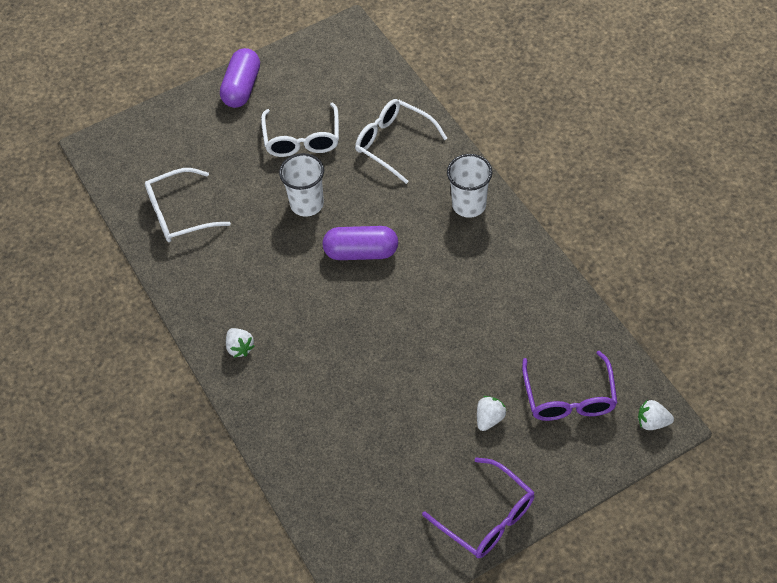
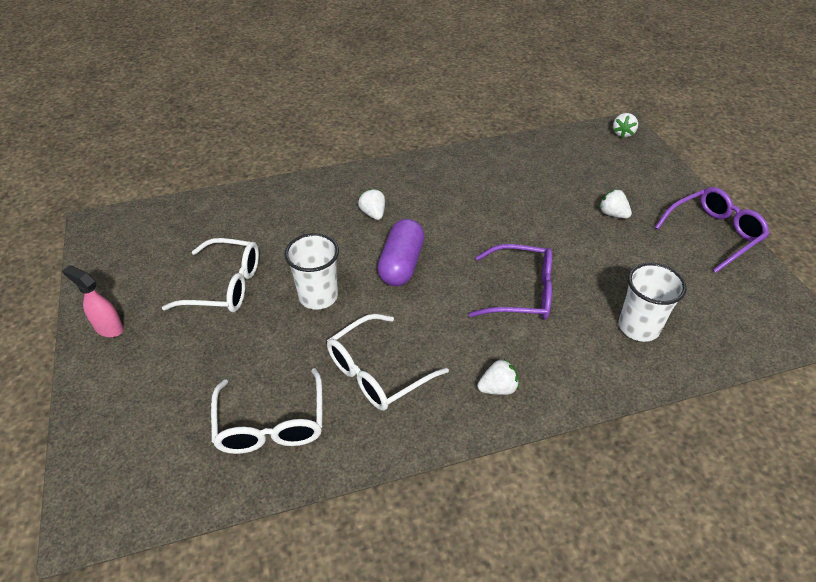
camera: 80 degrees left, 10 degrees down
(242, 87) = (108, 328): purple capsule -> pink spray bottle
(393, 143) = (275, 218): white glasses -> white glasses (377, 372)
(423, 214) = (373, 214): none -> white strawberry
(469, 205) = (376, 184): white cup -> white cup (638, 327)
(569, 397) = (595, 167): purple glasses -> purple glasses (521, 292)

